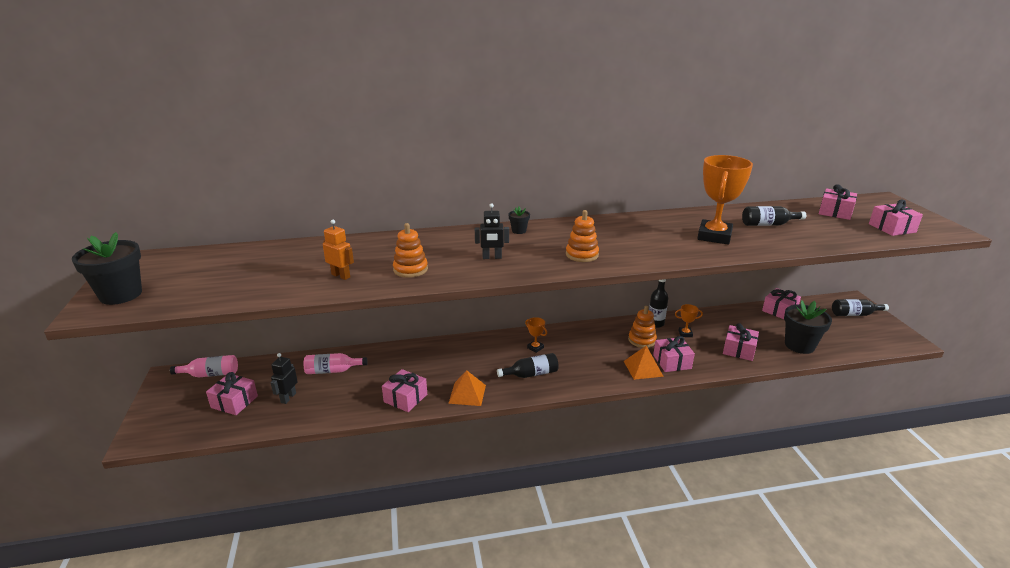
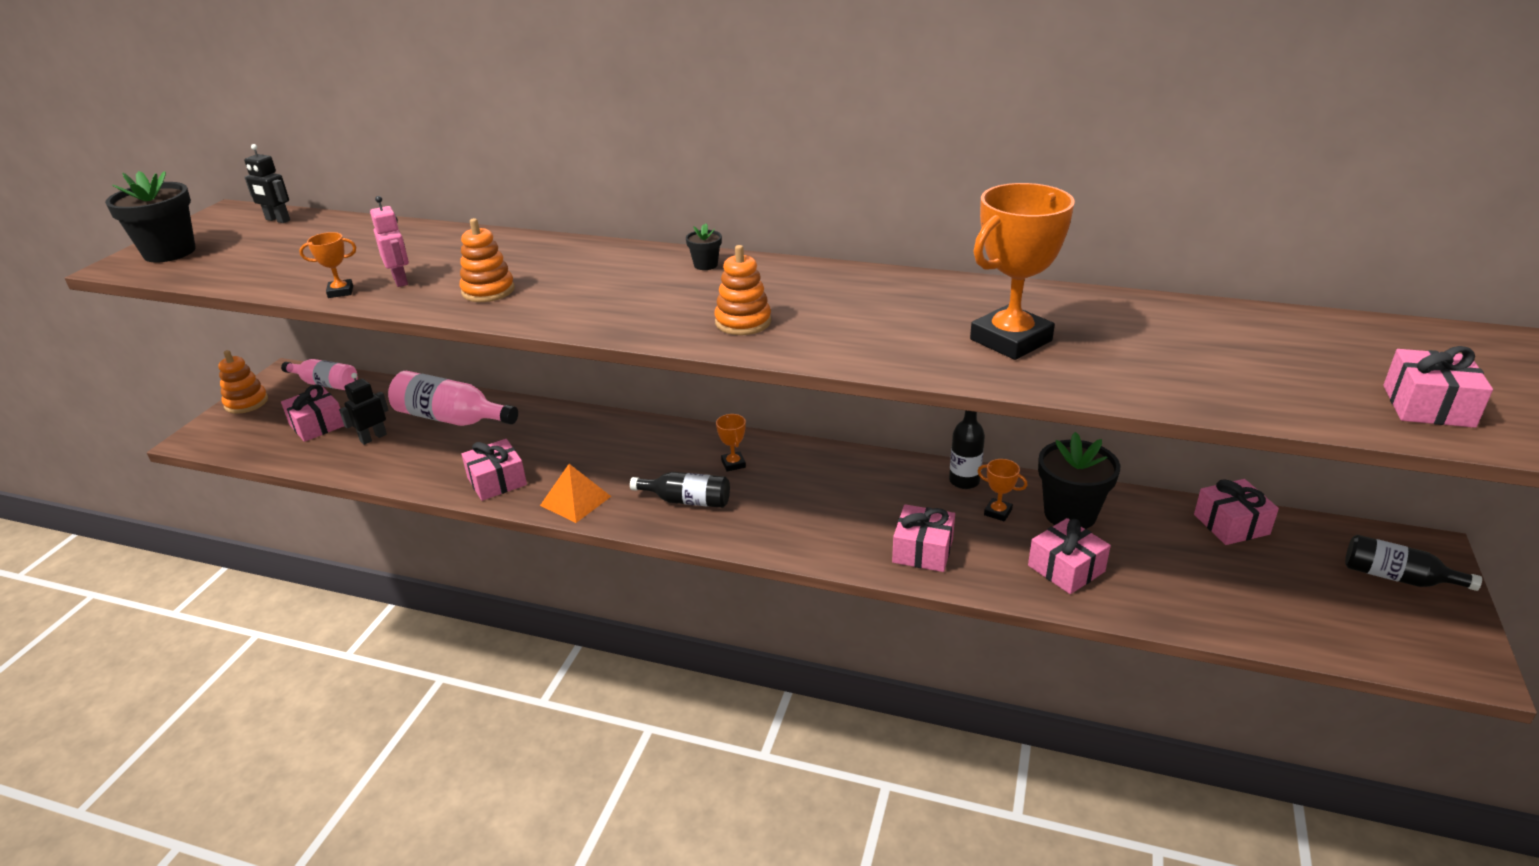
camera: 30 degrees right, 5 degrees up
(307, 291) = (340, 292): none -> orange trophy
(332, 371) = (451, 418): pink bottle -> pink bottle, size x1.56
(341, 276) = (400, 280): orange robot -> pink robot
(492, 257) = (612, 297): black robot -> black robot (277, 220)
(642, 340) = (910, 501): orange stacking toy -> orange stacking toy (246, 403)
(643, 368) = (863, 545): orange pyramid -> none
(768, 224) = (1151, 341): black bottle -> none
(799, 345) = (1198, 597): black flower pot -> black flower pot (1070, 514)
(835, 212) = (1341, 347): pink gift -> none

